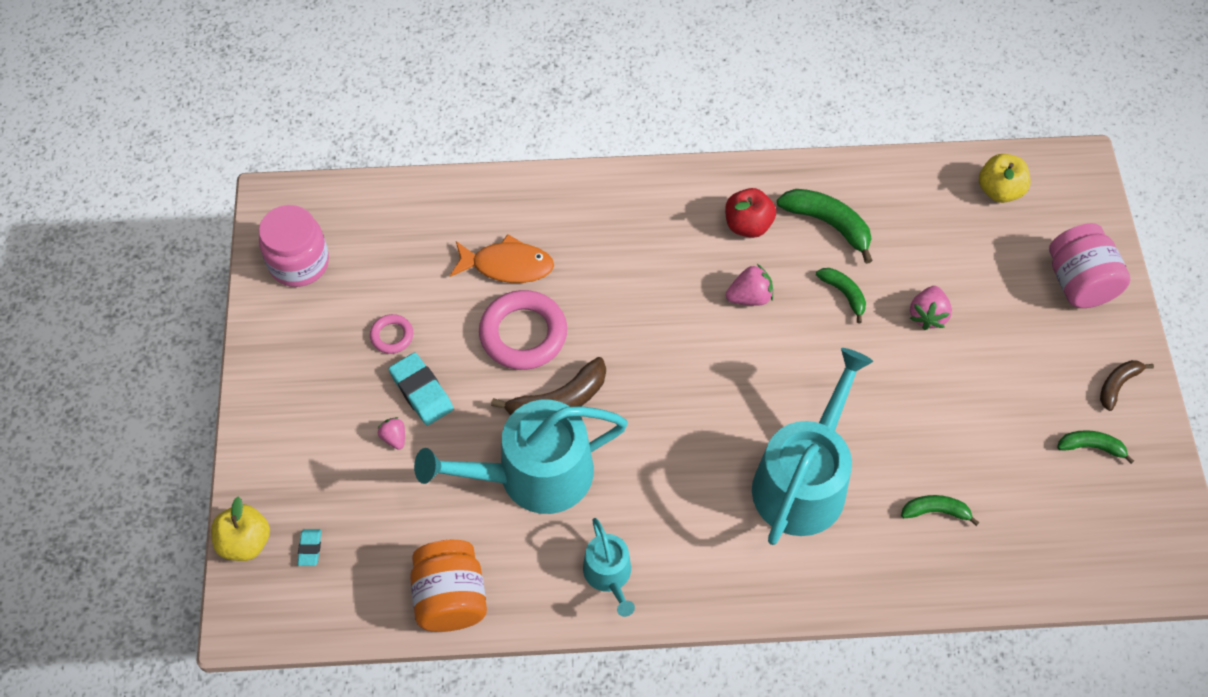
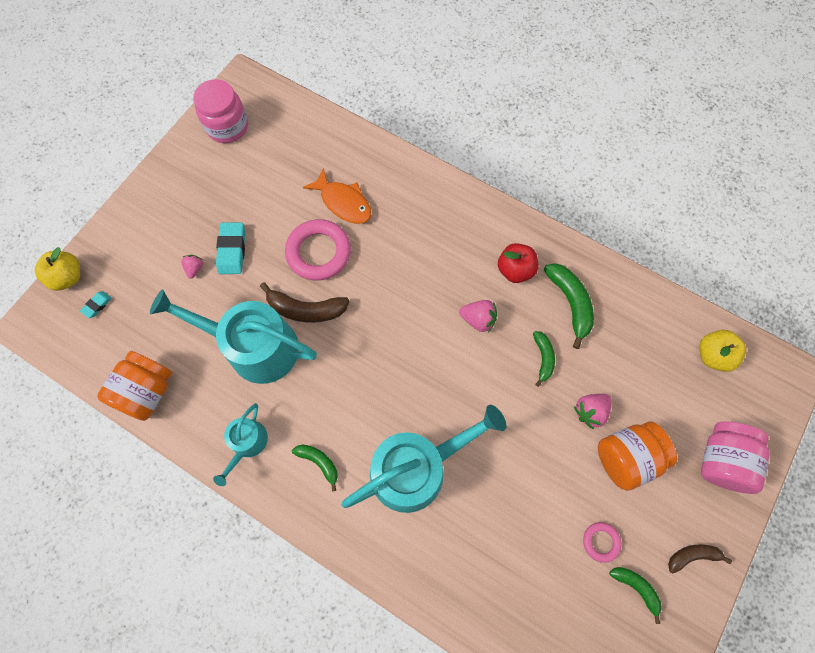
camera: 35 degrees right, 10 degrees up
(392, 336) = (243, 204): pink ring -> pink ring (600, 542)
(935, 511) = (487, 554): green banana -> green banana (319, 462)
(993, 336) = (626, 457): none -> orange jar

